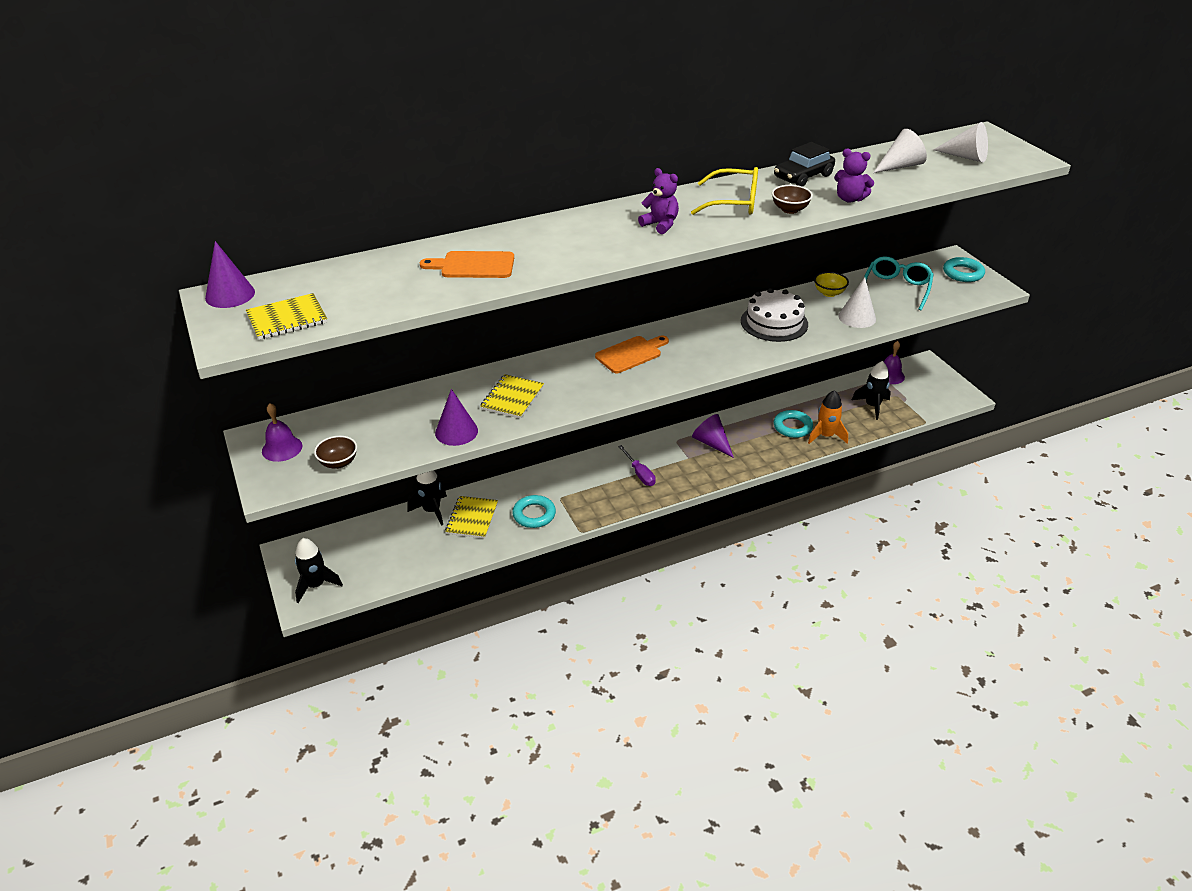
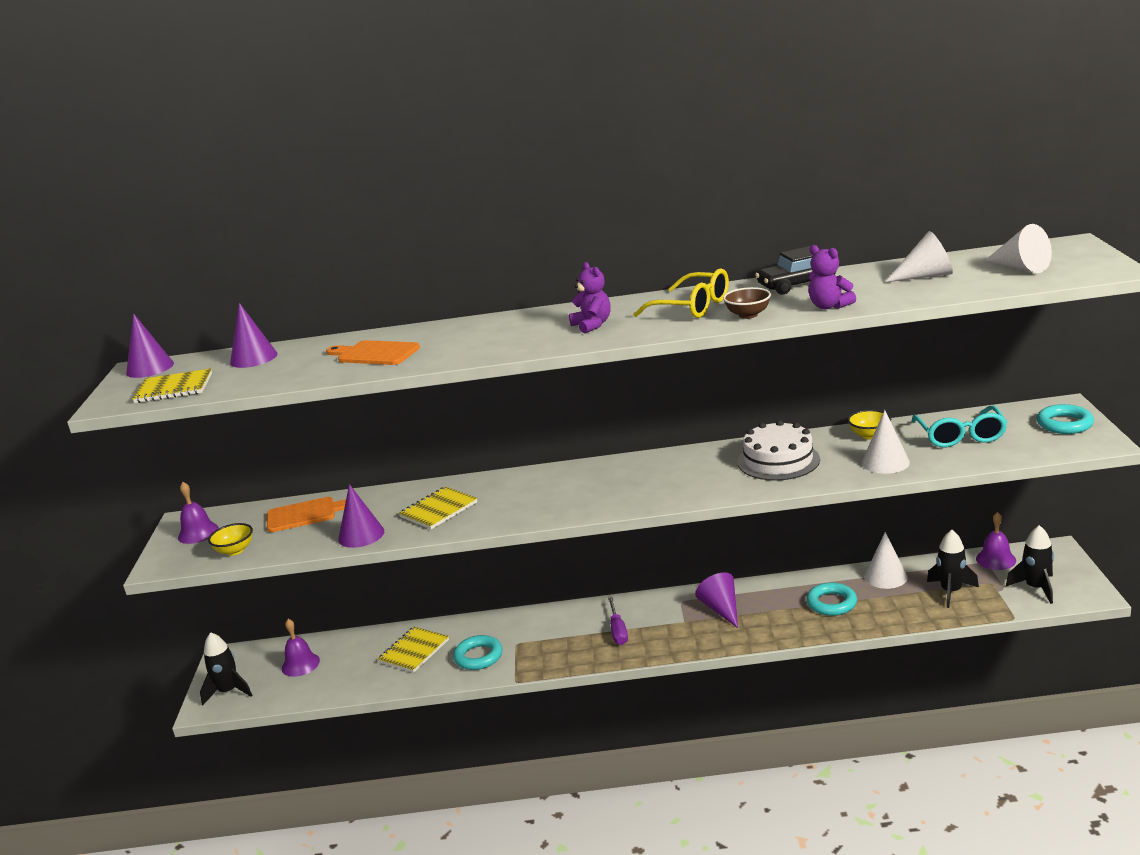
camera: 25 degrees right, 15 degrees down
(338, 463) = (235, 551): brown bowl -> yellow bowl
(343, 276) = (253, 358): none -> purple cone
(370, 547) = (300, 664): none -> purple bell
(432, 510) = (380, 638): black rocket -> black rocket (1036, 588)
(630, 354) = (592, 479): orange cutting board -> orange cutting board (305, 514)
(820, 399) = (885, 576): none -> white cone
(826, 436) = (868, 618): orange rocket -> none
(896, 289) = (960, 436): turquoise glasses -> turquoise glasses turned 135 degrees clockwise

